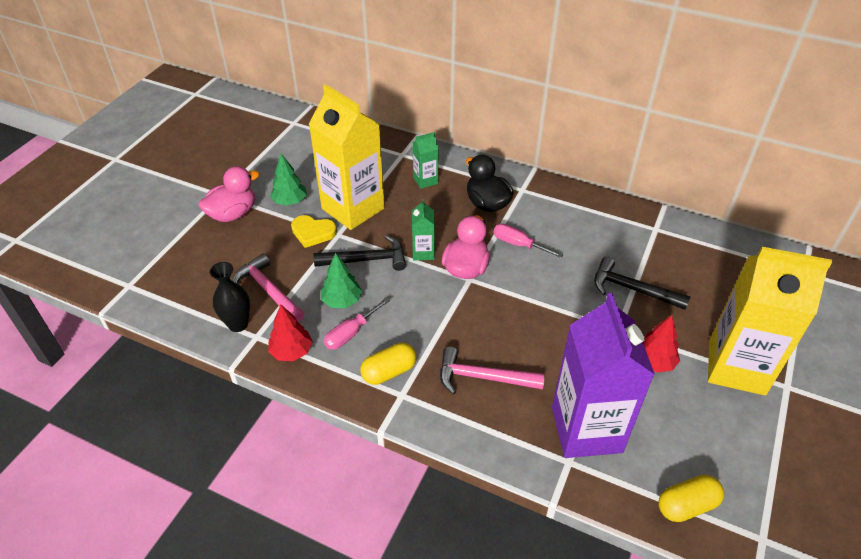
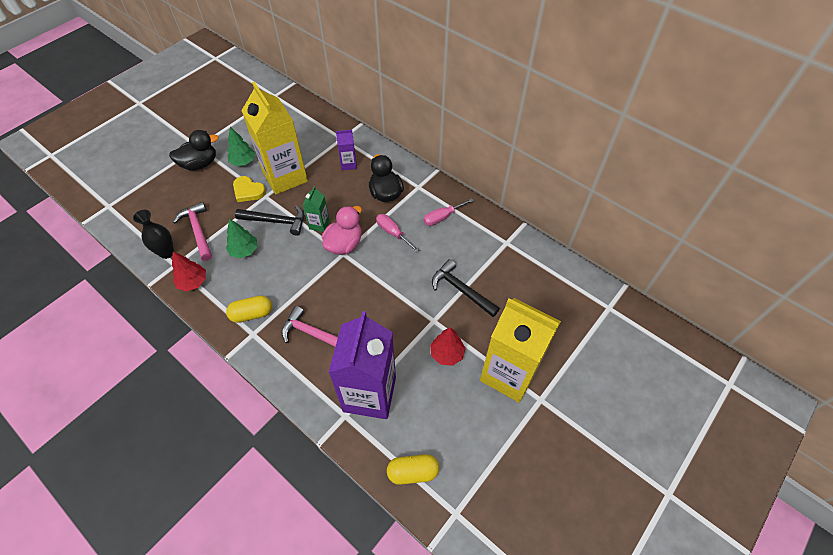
camera: 15 degrees right, 10 degrees up
(233, 214) = (200, 164): pink duck -> black duck
(350, 333) = (239, 277): pink screwdriver -> pink screwdriver (442, 217)
(425, 180) = (348, 164): green carton -> purple carton

